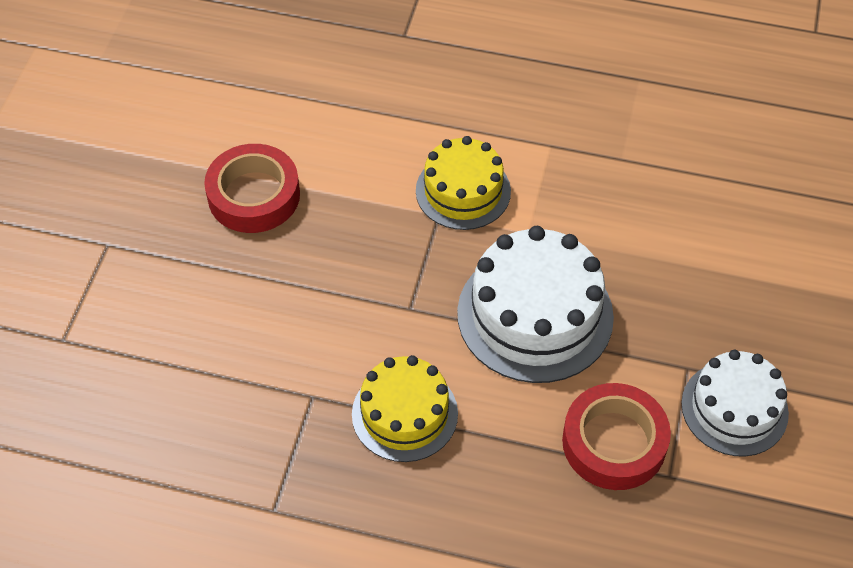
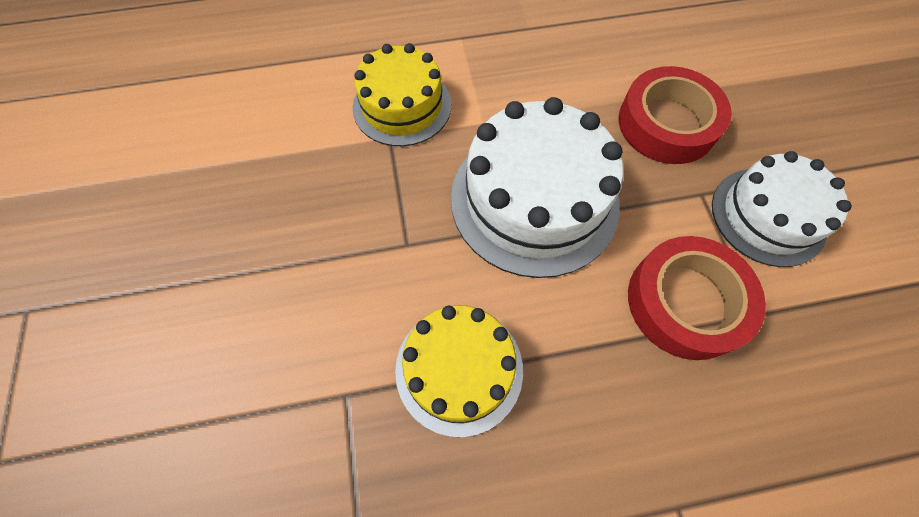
camera: 25 degrees left, 10 degrees up
(254, 195) = (186, 188): red tape -> red tape (667, 123)

